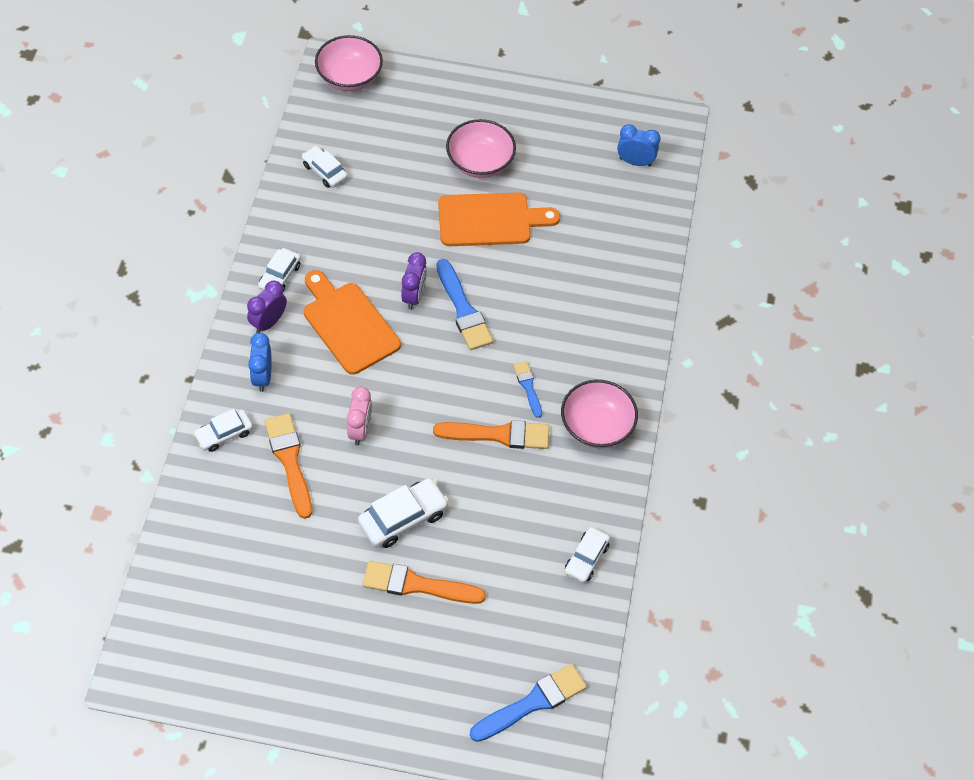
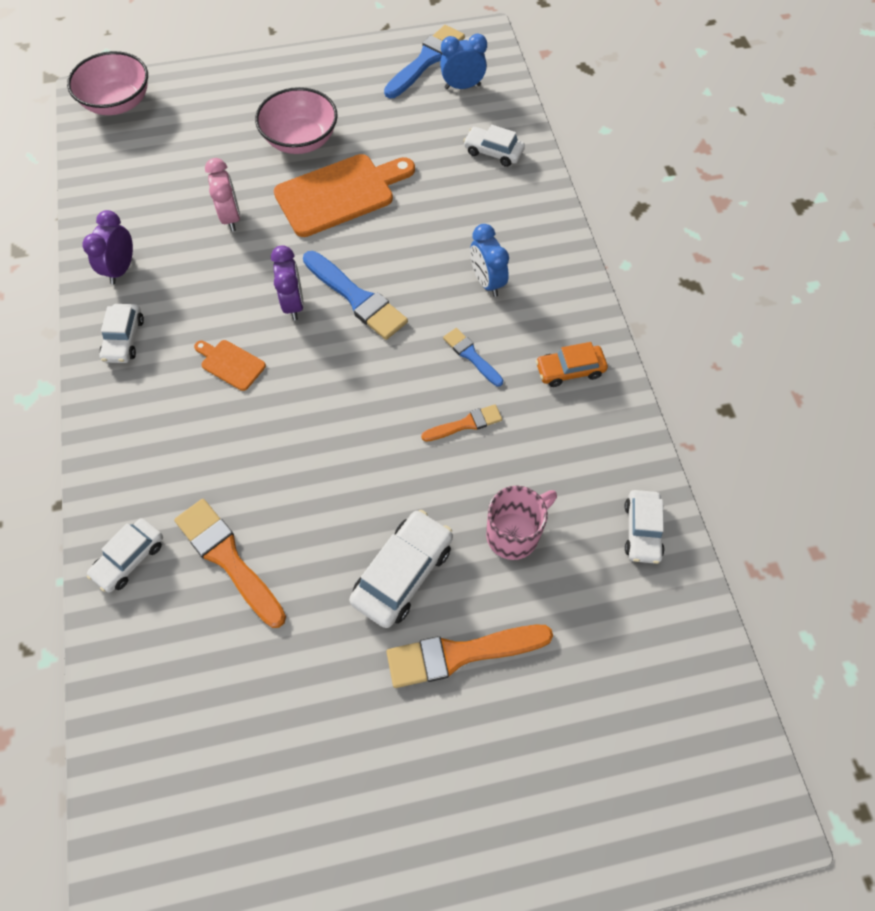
camera: 20 degrees left, 5 degrees up
(262, 377) = (150, 466): blue clock -> blue clock (487, 282)
(269, 322) = (132, 397): purple clock -> purple clock (121, 269)
(324, 171) = (130, 206): white car -> white car (493, 152)
(348, 324) = (230, 364): orange cutting board -> orange cutting board, size x0.48
(360, 430) = (300, 484): pink clock -> pink clock (231, 217)
(494, 524) = (514, 534): none -> pink mug
(498, 435) = (465, 424): orange brush -> orange brush, size x0.57
(532, 702) = (680, 750): blue brush -> blue brush (426, 61)
(596, 426) = (570, 370): pink bowl -> orange car

